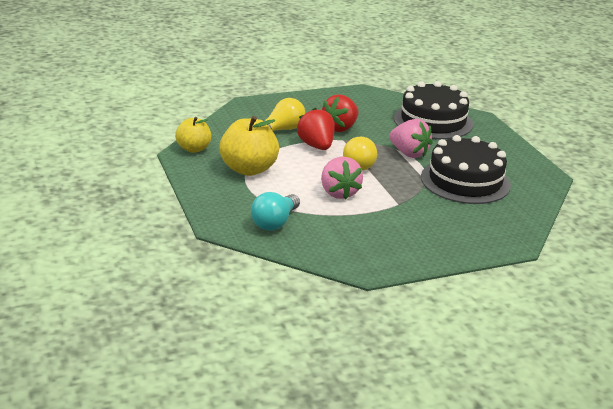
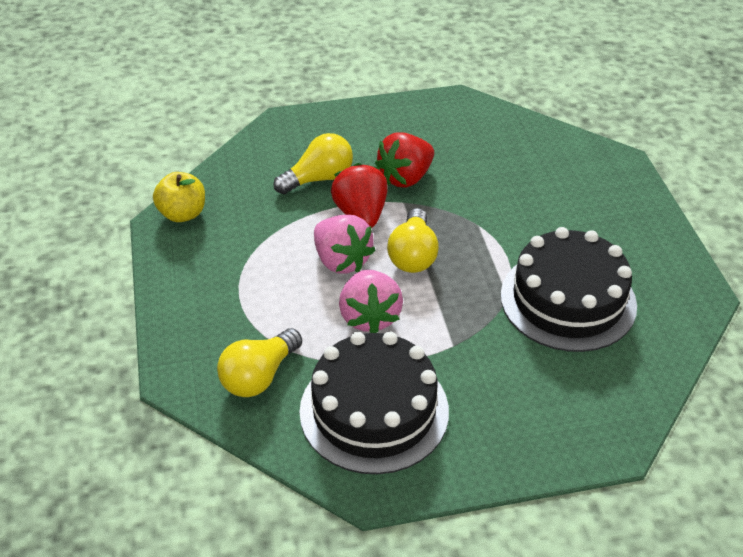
camera: 10 degrees right, 15 degrees up
(249, 169) = (250, 260): yellow apple -> none
(275, 222) = (259, 376): turquoise light bulb -> yellow light bulb
(409, 153) = (495, 236): pink strawberry -> pink strawberry (341, 261)
(433, 121) = (548, 167): black cake -> black cake (374, 411)

